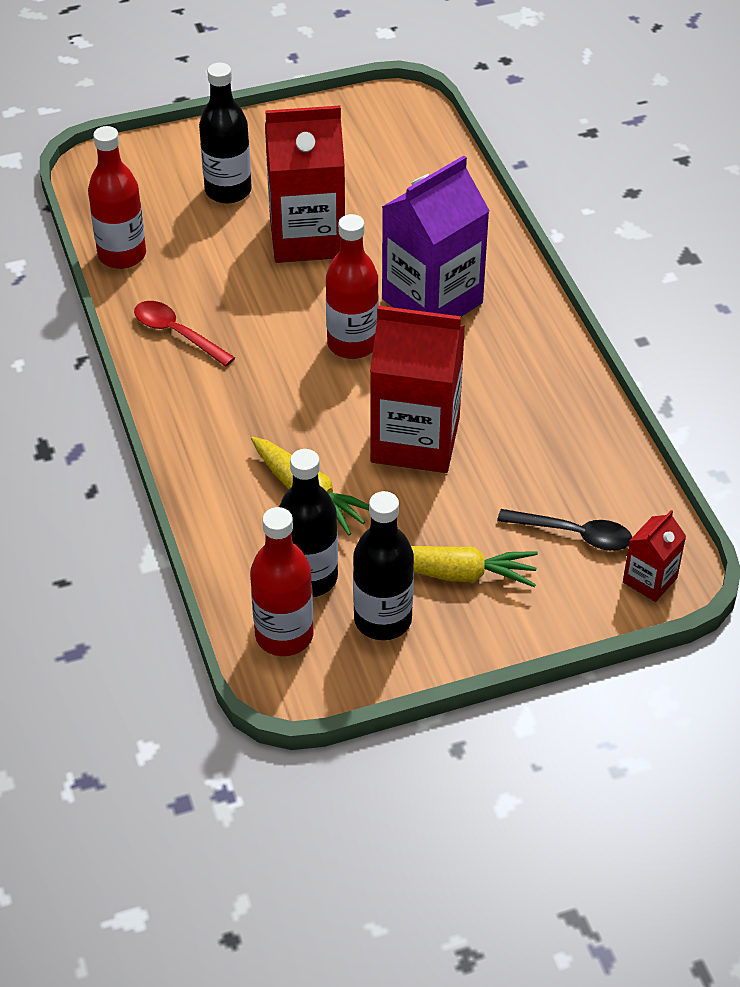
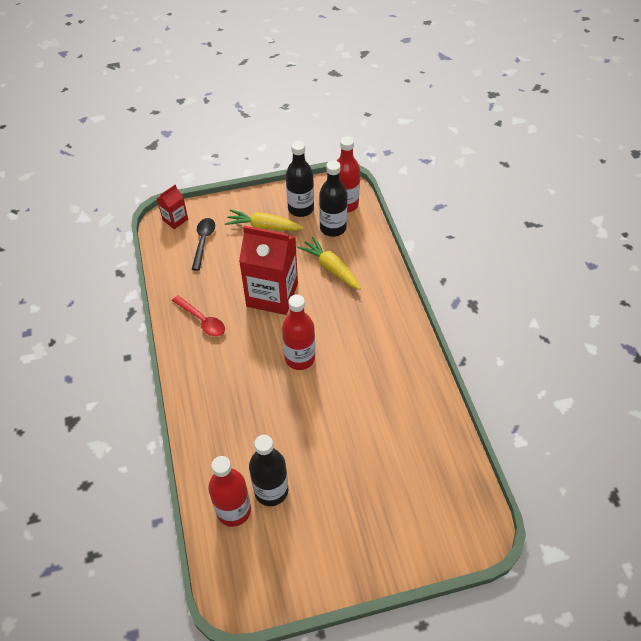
camera: 175 degrees left, 5 degrees up
(122, 255) = (448, 439): red bottle -> red bottle (234, 510)
(177, 333) = (406, 372): red spoon -> red spoon (202, 320)
(228, 191) = (378, 498): black bottle -> black bottle (271, 491)
(307, 237) = (322, 447): red carton -> none
(432, 301) = (246, 388): purple carton -> none
(574, 534) = (203, 242): black spoon -> black spoon turned 75 degrees clockwise

